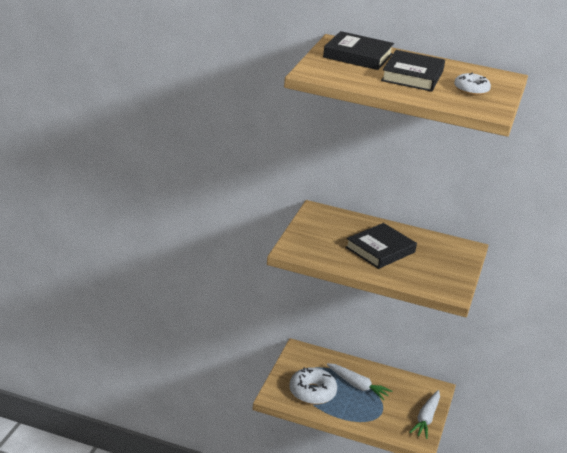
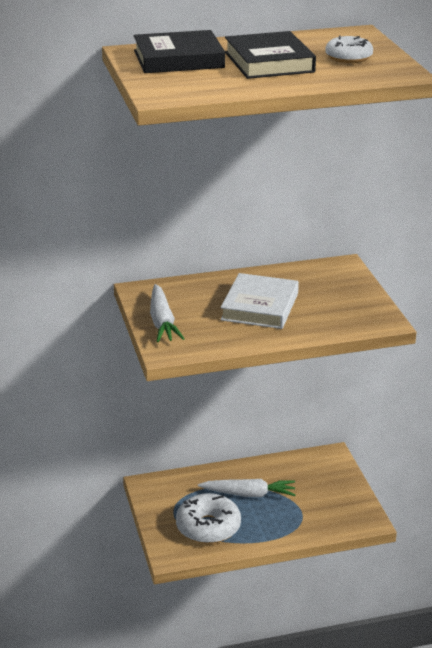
camera: 30 degrees left, 0 degrees up
(380, 250) = (259, 306): black book -> white book
(426, 418) = (351, 494): white carrot -> white carrot (162, 322)

